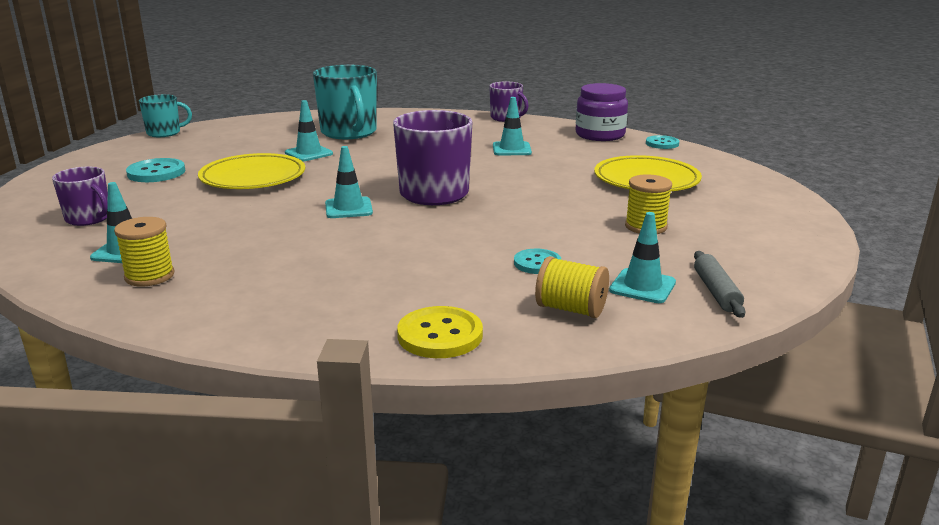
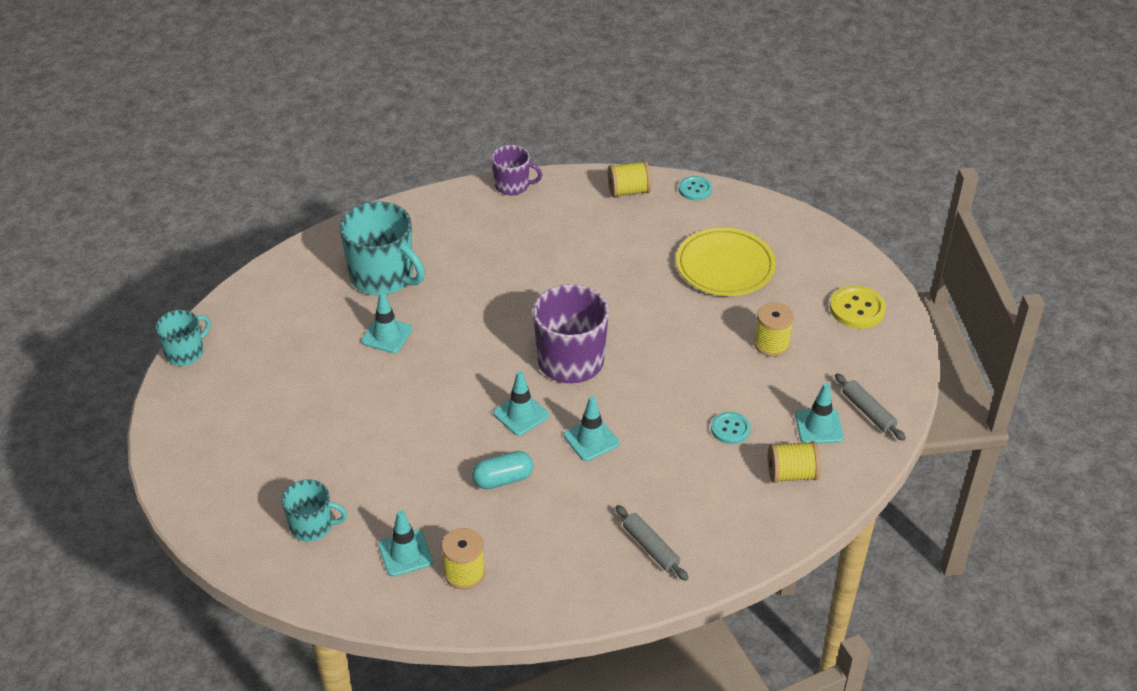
camera: 30 degrees left, 20 degrees up
(89, 218) = (312, 526): purple mug -> turquoise mug
(156, 173) = (277, 430): turquoise button -> none
(253, 177) = (382, 400): yellow plate -> none
(276, 235) = (503, 479): none -> turquoise capsule
(344, 314) = (650, 548): none -> grey rolling pin
(440, 335) = (732, 540): yellow button -> yellow button (857, 309)
(511, 149) = (571, 252): turquoise traffic cone -> turquoise traffic cone (591, 439)
(600, 135) = (628, 191): purple jar -> yellow spool

